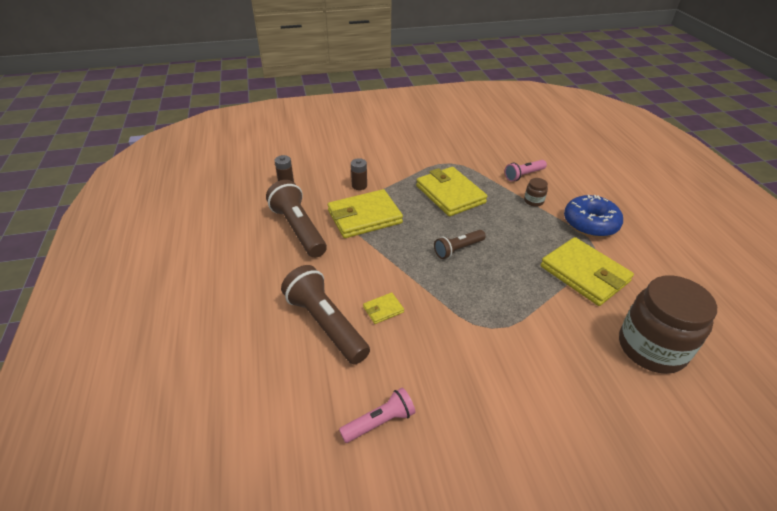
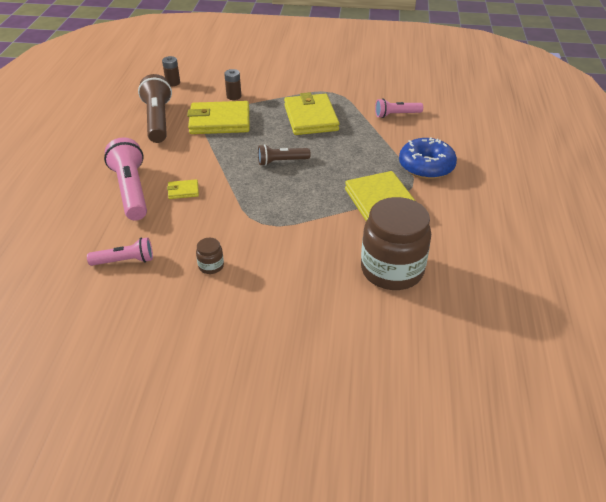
camera: 20 degrees right, 0 degrees up
(326, 324) = (131, 190): brown flashlight -> pink flashlight
(533, 201) = (386, 138): brown jar -> brown jar (211, 266)

